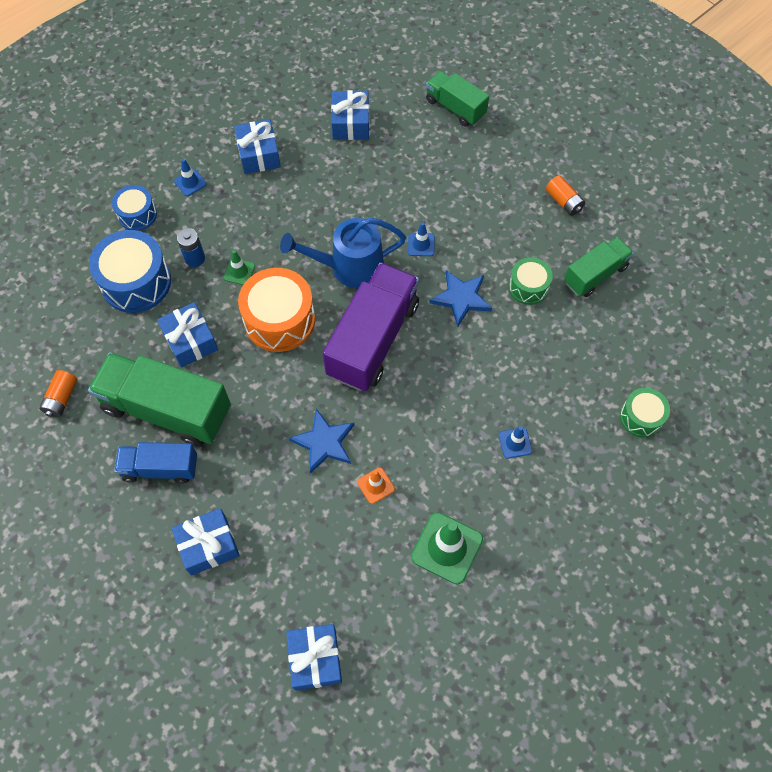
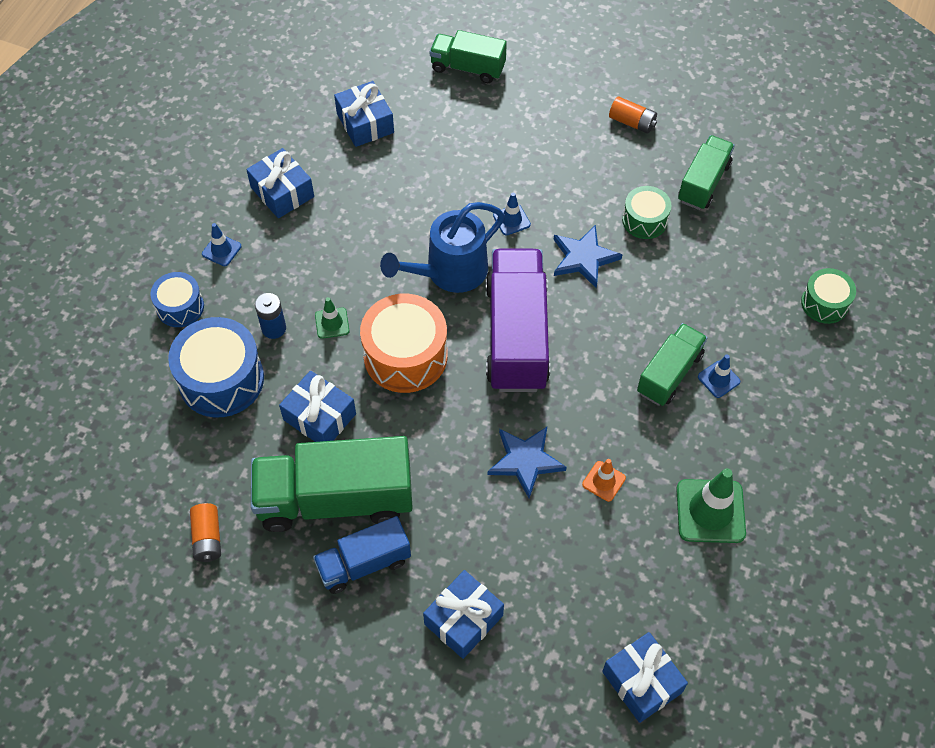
camera: 25 degrees left, 5 degrees down
(477, 421) = (669, 373): none -> green truck

